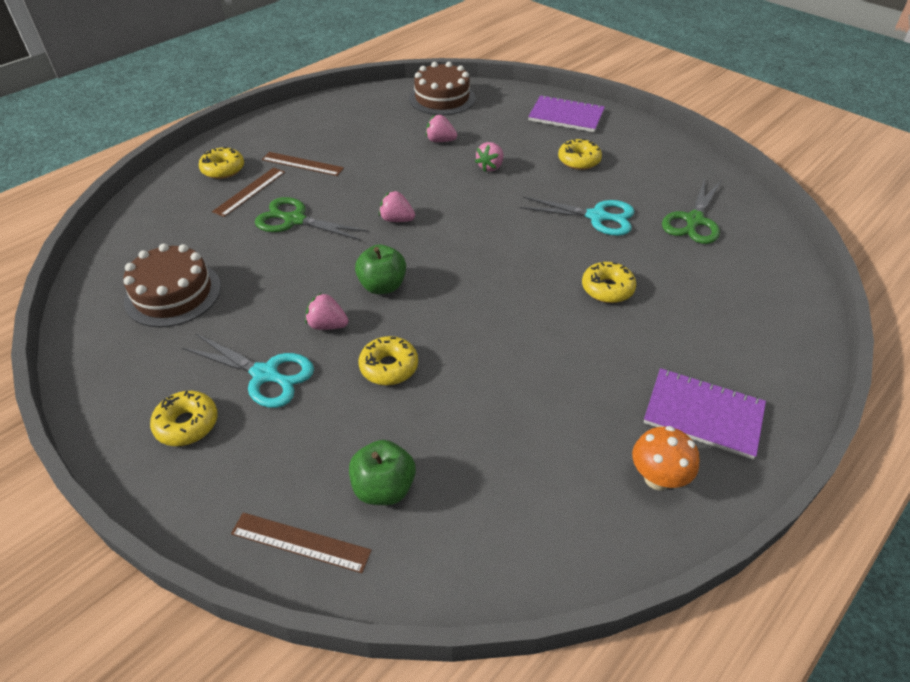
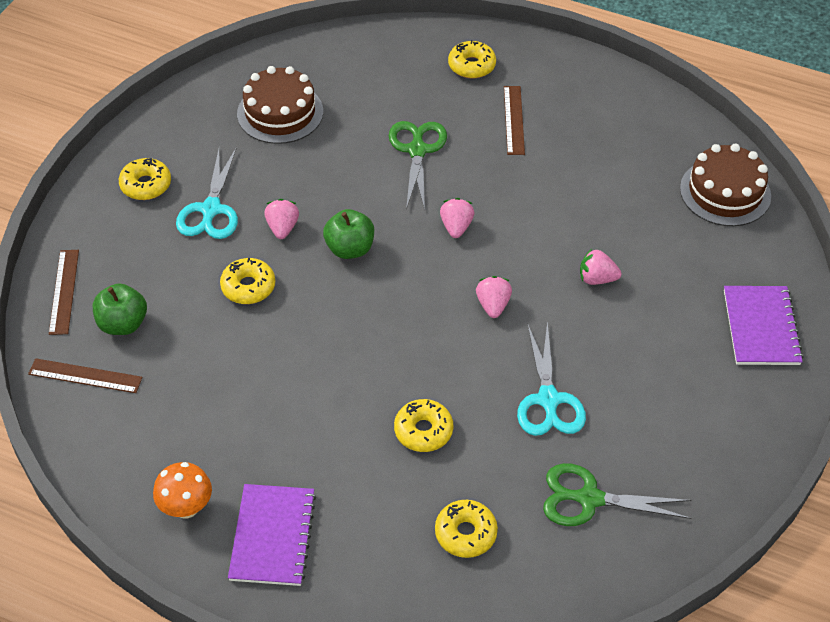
camera: 70 degrees right, 5 degrees up
(250, 191) = (445, 100): brown ruler -> brown ruler (85, 376)
(440, 141) = (626, 218): pink strawberry -> pink strawberry (493, 305)
(579, 160) = (659, 361): yellow donut -> yellow donut (465, 533)

